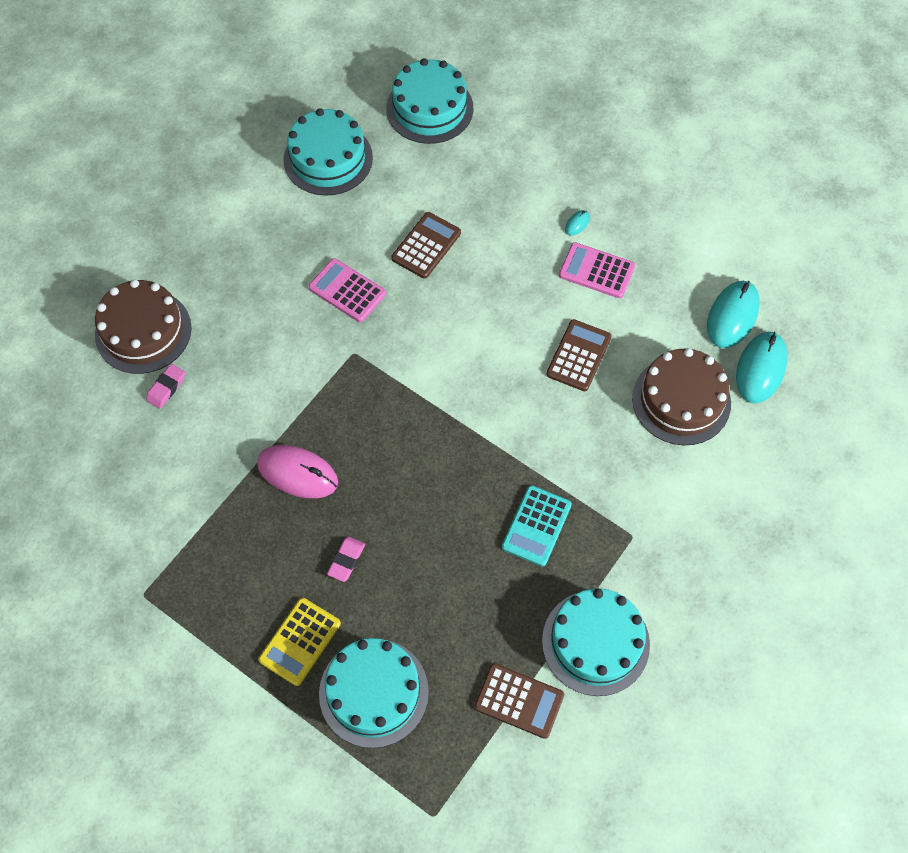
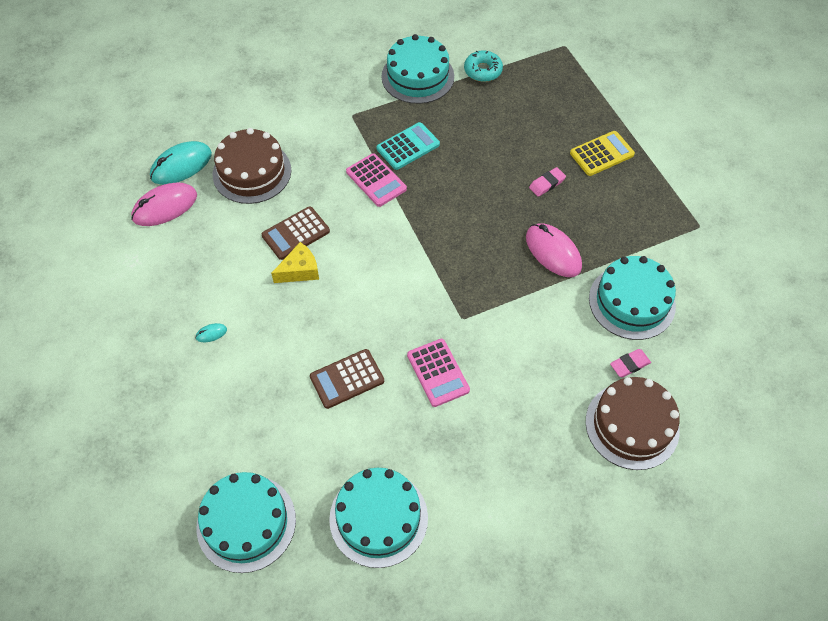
camera: 150 degrees left, 5 degrees down
(373, 692) = (568, 110): turquoise cake -> turquoise cake (632, 302)
(519, 701) = (483, 71): brown calculator -> turquoise donut
(544, 320) = (300, 270): none -> yellow cheese
(596, 271) = (230, 287): pink calculator -> pink calculator (376, 180)
(732, 316) = (165, 207): turquoise mouse -> pink mouse

